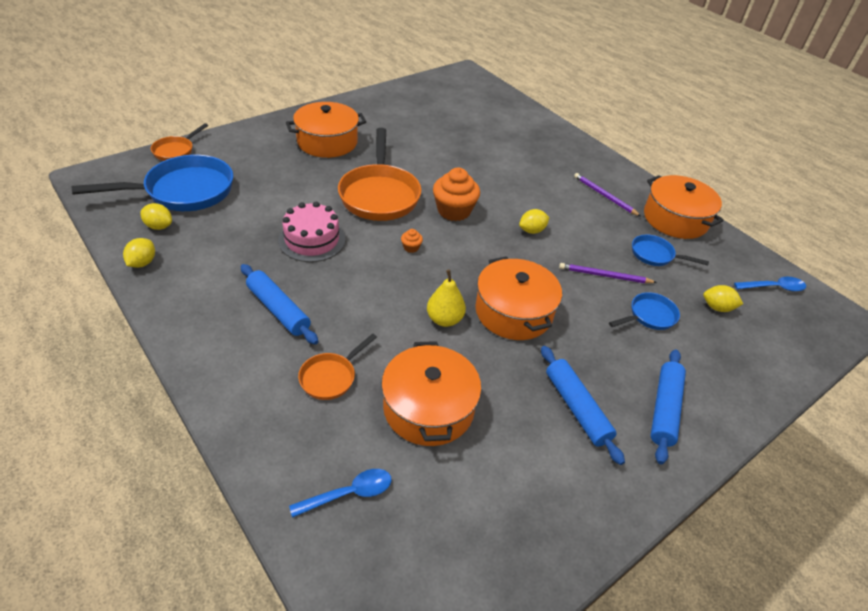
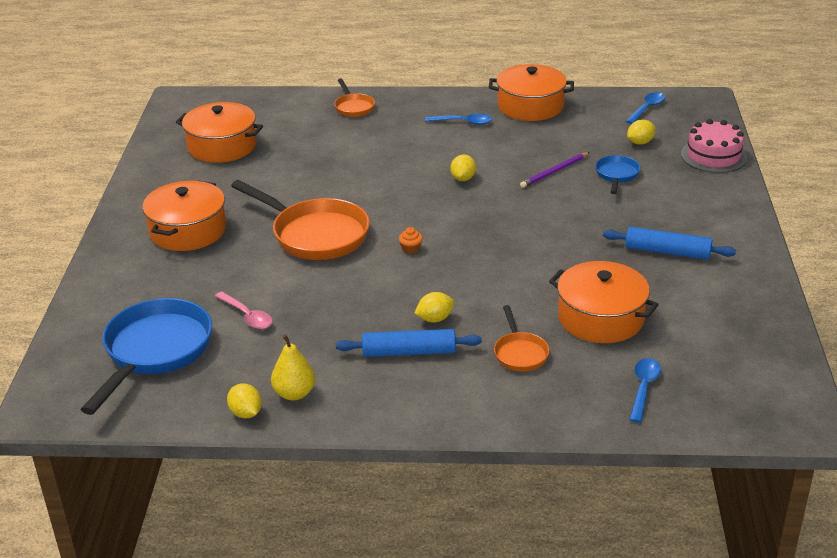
camera: 45 degrees left, 10 degrees down
(159, 226) = (197, 385): yellow lemon -> yellow lemon (434, 319)
(176, 151) = (69, 333): orange pan -> orange pan (353, 107)
(255, 210) = (247, 316): none -> pink spoon
(312, 240) = (334, 298): pink cake -> pink cake (713, 156)
(444, 319) = (517, 270): yellow pear -> yellow pear (294, 393)
(454, 211) = (389, 205): orange cupcake -> none
(513, 312) = (545, 233): orange pot -> orange pot (222, 146)
(604, 196) = (463, 122): purple pencil -> blue spoon
(655, 255) = (559, 137): blue pan -> none
(664, 409) = (704, 216): blue rolling pin -> none

